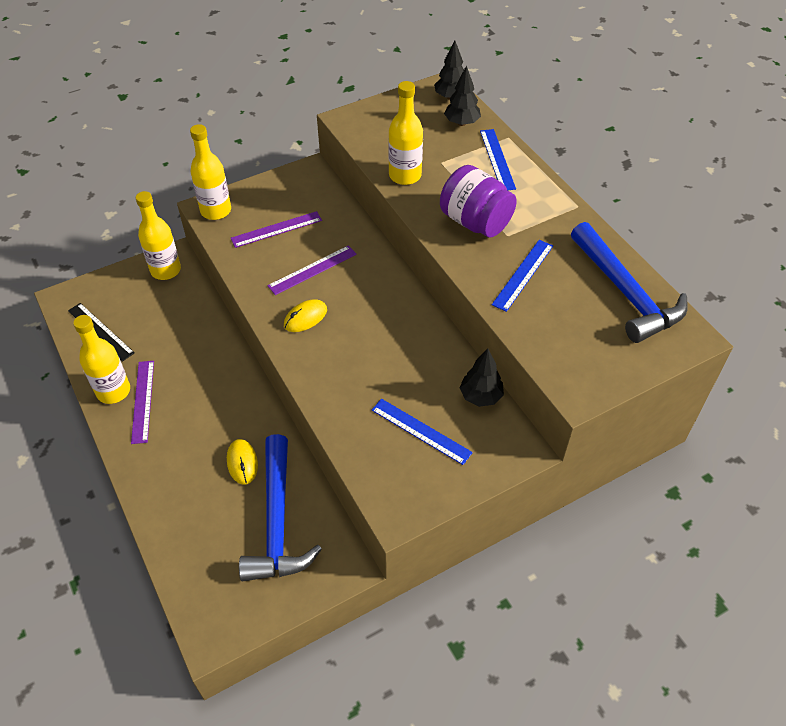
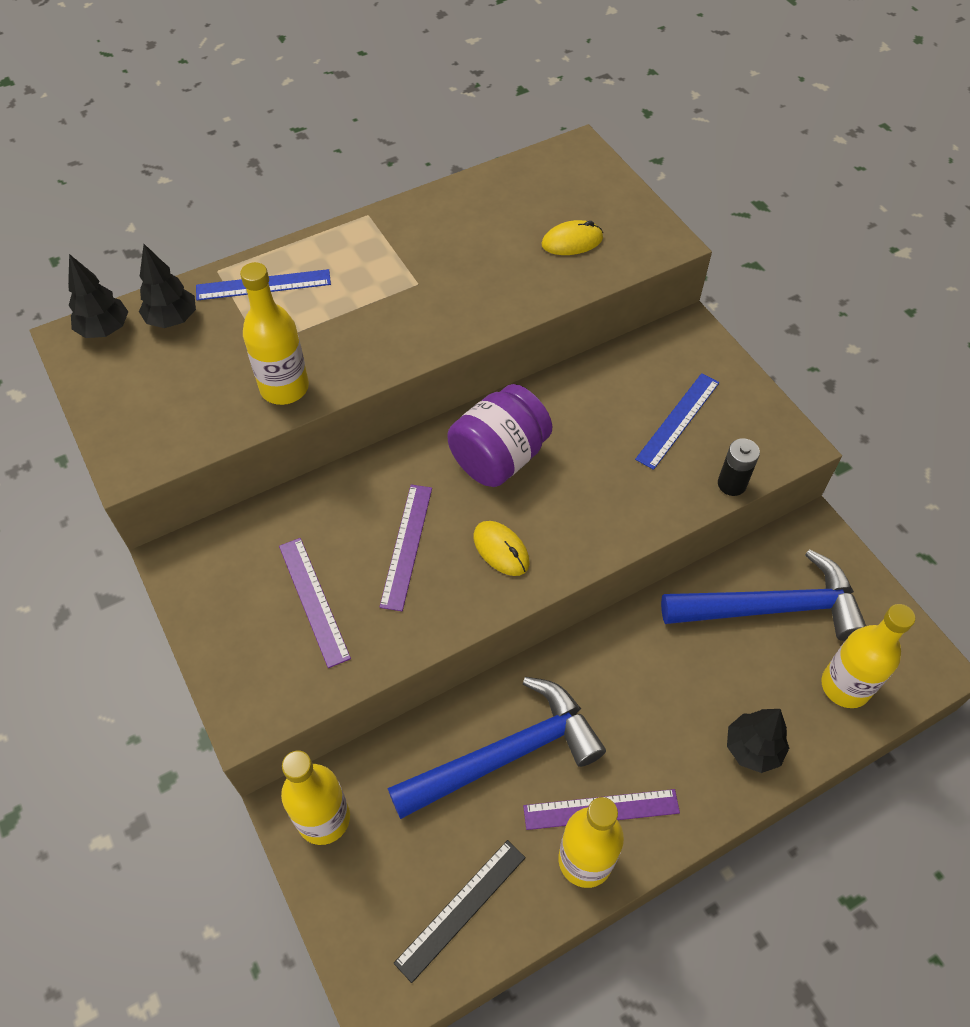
camera: 90 degrees left, 5 degrees up
(216, 211) = (257, 699): yellow bottle -> yellow bottle (845, 686)
(242, 463) = (692, 656): yellow mouse -> yellow mouse (572, 242)
(312, 270) = (406, 545): purple ruler -> purple ruler turned 45 degrees clockwise
(356, 462) = (731, 484): none -> black battery
(475, 222) = (390, 314): purple jar -> purple jar (499, 457)
(480, 396) = (621, 363): black tree -> black tree (752, 748)
(523, 274) = (488, 273): blue ruler -> none
(625, 292) = (516, 190): blue hammer -> blue hammer (505, 755)

